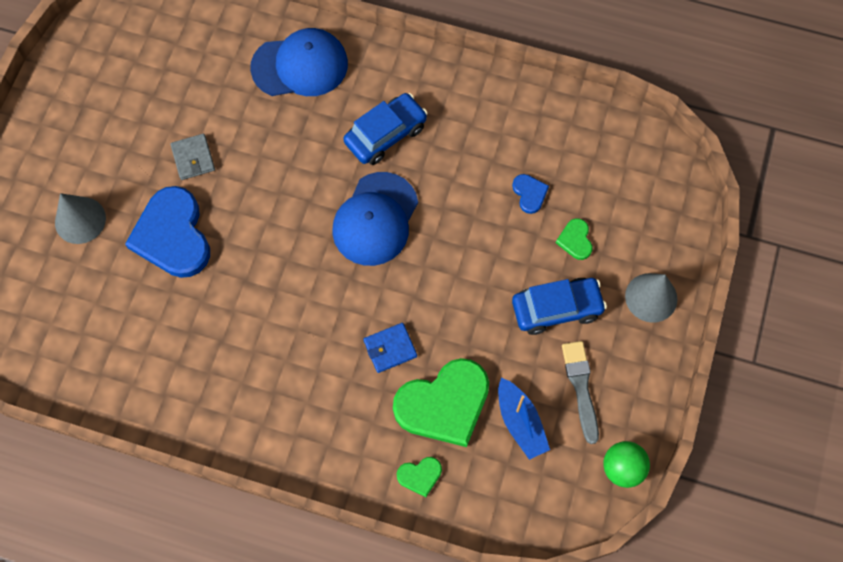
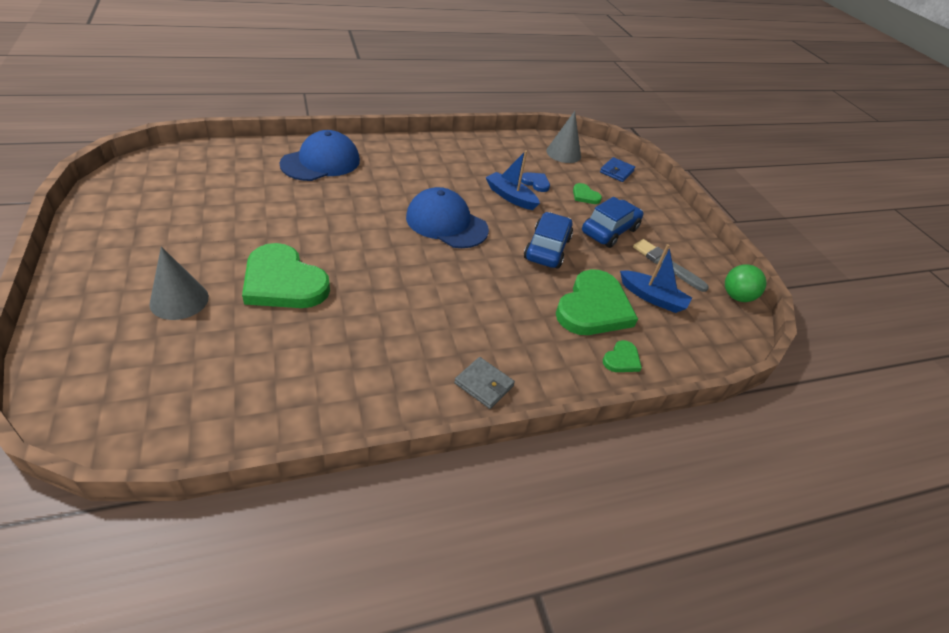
camera: 40 degrees left, 25 degrees down
(172, 235) = (283, 282): blue heart -> green heart
(193, 158) = (268, 230): grey wallet -> grey wallet (484, 384)
(375, 219) = (446, 223): blue cap -> blue cap turned 135 degrees clockwise
(386, 134) = (414, 180): blue car -> blue car (547, 248)
(390, 348) = (524, 290): blue wallet -> blue wallet (616, 171)
(479, 206) = (510, 197): none -> blue boat
(651, 297) = (655, 208): grey cone -> grey cone (563, 153)

